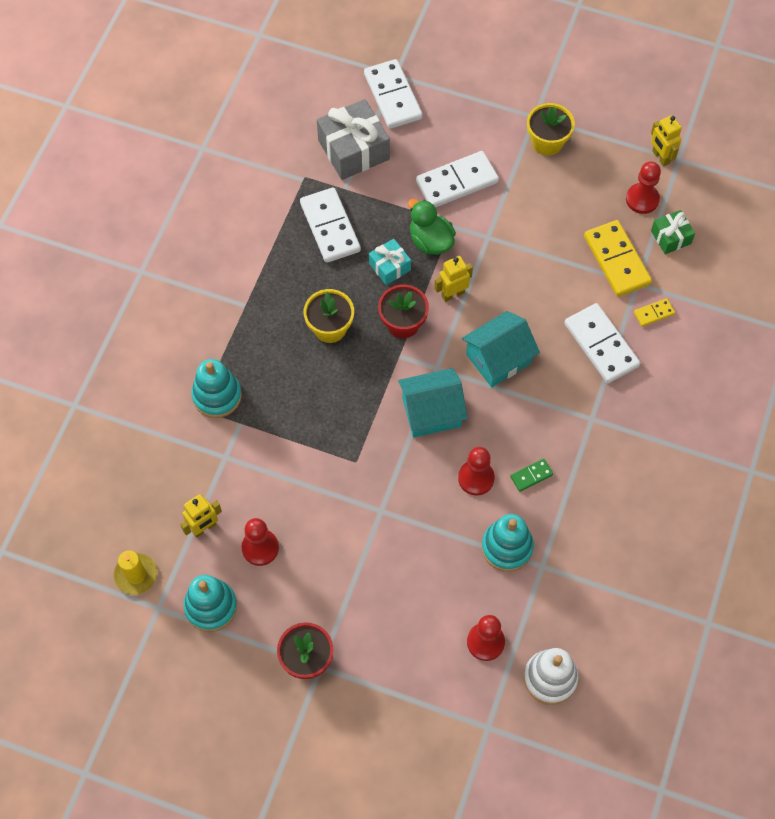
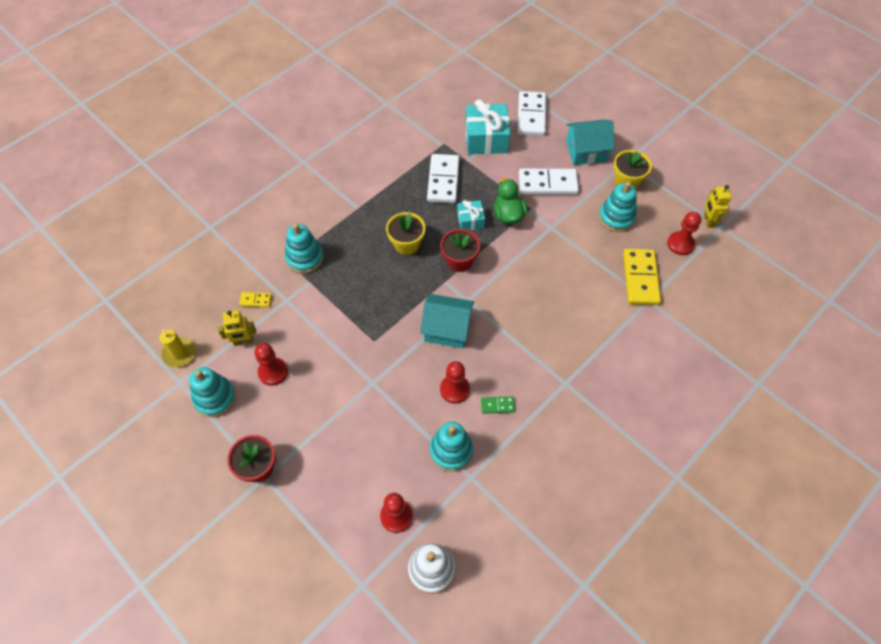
camera: 25 degrees right, 5 degrees down
(353, 150) = (486, 139): grey gift -> turquoise gift
(452, 294) = (505, 255): yellow robot -> none
(498, 359) = (516, 312): turquoise house -> turquoise house (586, 151)
(556, 194) = (616, 217): none -> turquoise stacking toy
(601, 345) = (599, 333): white domino -> none
(654, 313) = (651, 326): yellow domino -> yellow domino (255, 300)
(671, 237) = (690, 278): green gift -> none

